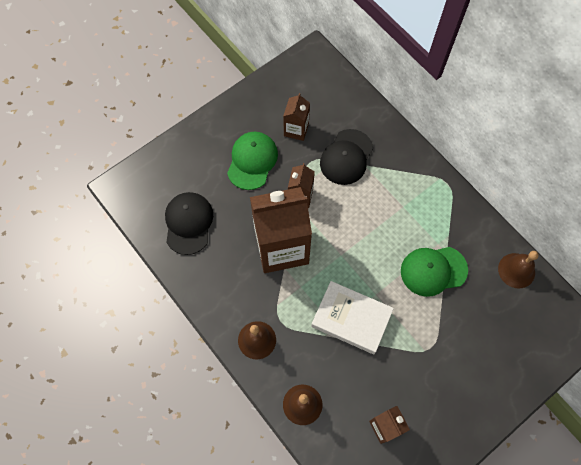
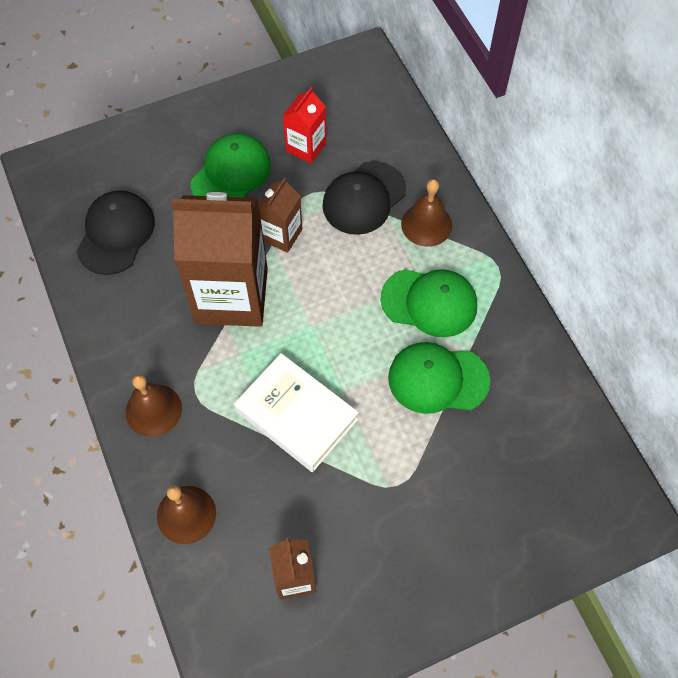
camera: 15 degrees right, 5 degrees down
(296, 129) = (306, 147): brown carton -> red carton
(412, 219) = (429, 302): none -> green cap
(516, 270) = (562, 409): brown bell -> brown bell (426, 224)

